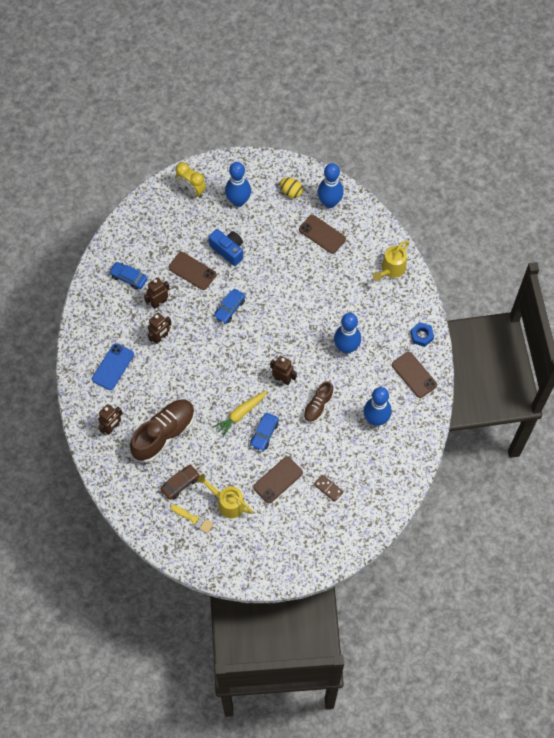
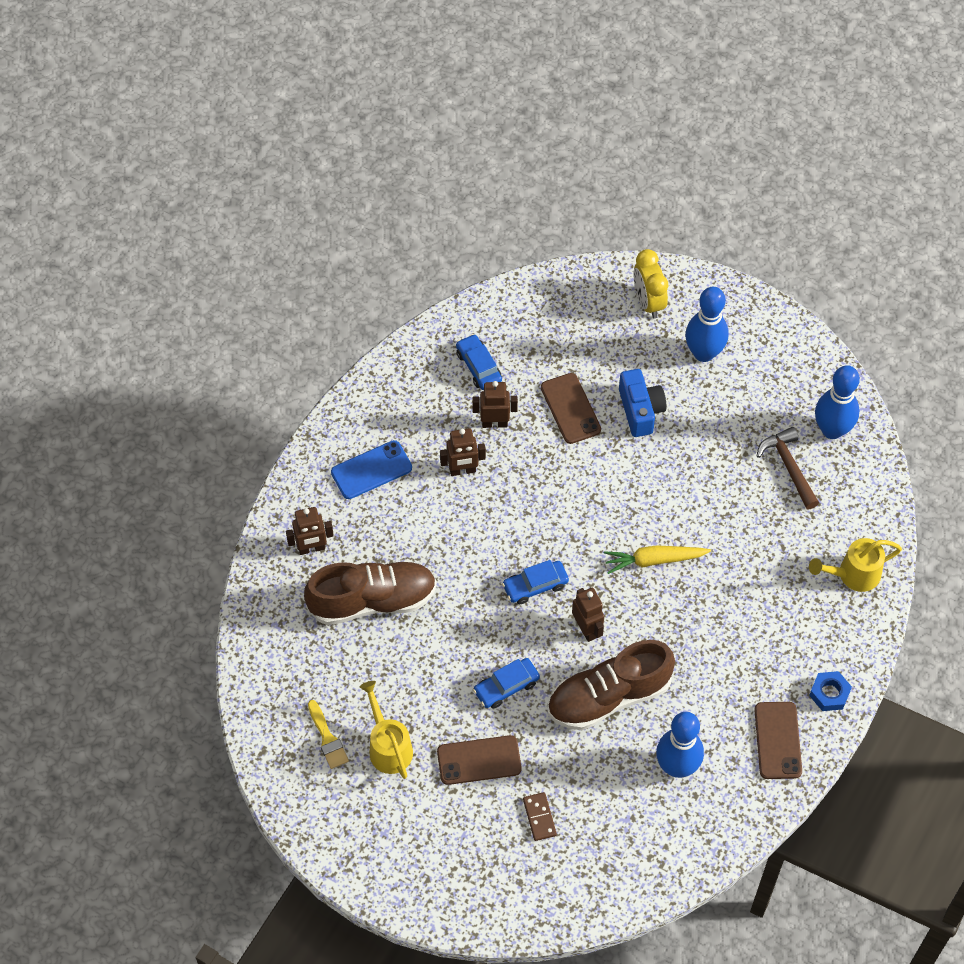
camera: 35 degrees right, 5 degrees down
(180, 484) = (345, 680): brown car -> none
(229, 309) = (584, 489): blue car -> blue car (535, 586)
(241, 414) = (494, 640): yellow carrot -> yellow carrot (654, 560)
(291, 192) = (787, 384): yellow egg -> none
(318, 406) = (608, 696): brown shoe -> brown shoe, size x1.79
(322, 234) = (788, 467): brown phone -> brown hammer
(346, 347) = (708, 642): blue bowling pin -> none

